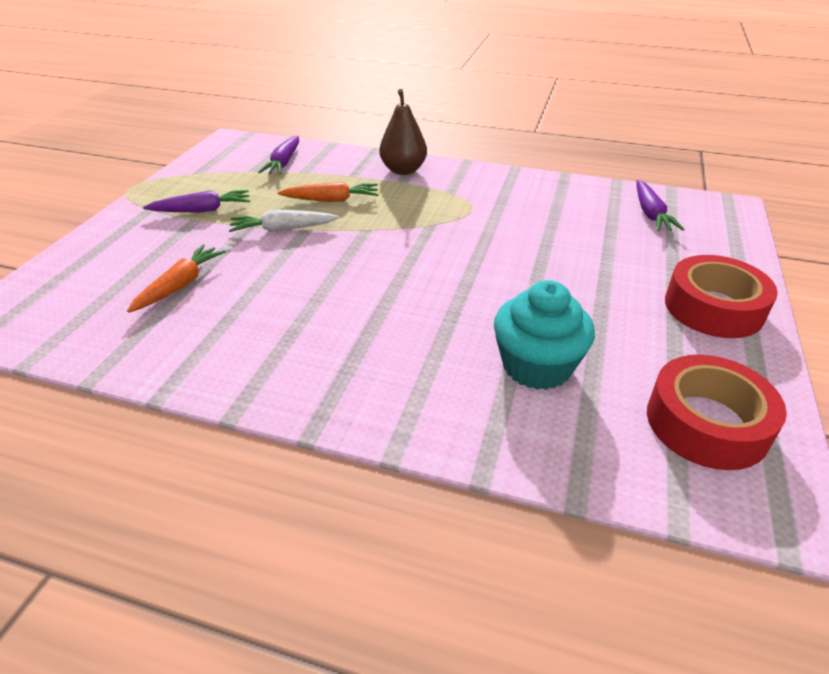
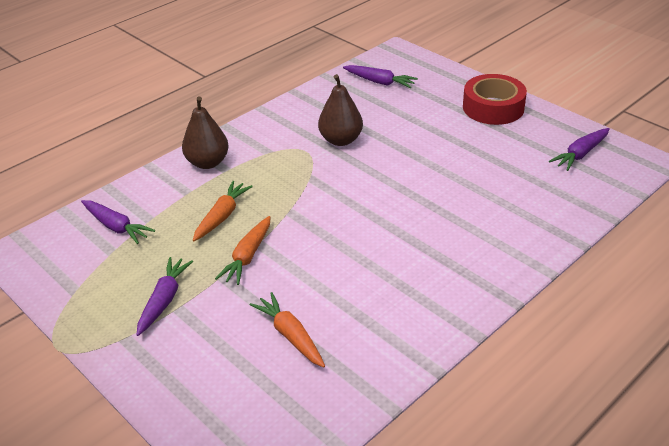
camera: 60 degrees left, 0 degrees up
(283, 229) = (247, 256): white carrot -> orange carrot
(512, 222) = (340, 140): none -> brown pear
(537, 366) = (504, 191): turquoise cupcake -> none
(706, 423) = (580, 154): red tape -> purple carrot

